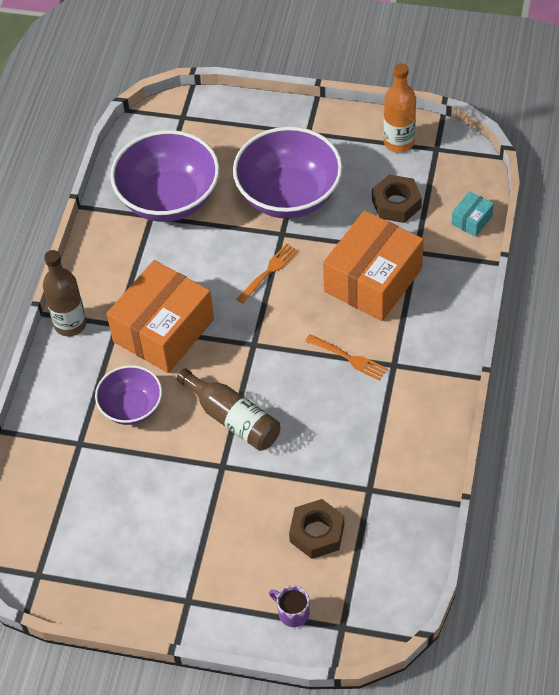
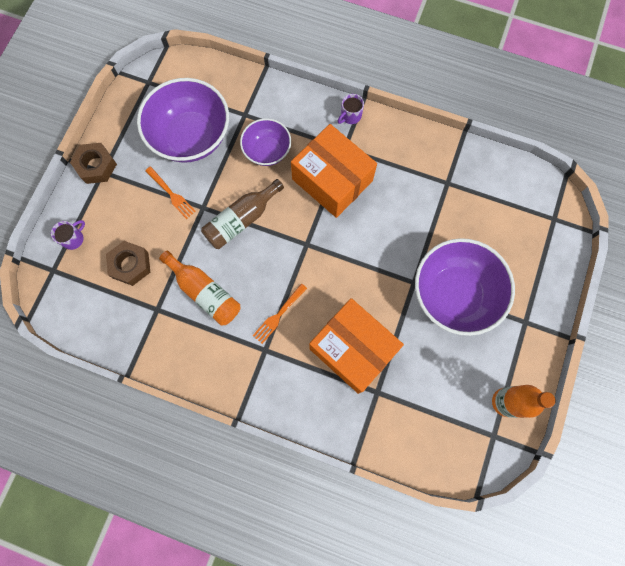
camera: 95 degrees right, 20 degrees up
(70, 324) = (350, 116): brown bottle -> purple mug
(169, 199) = (463, 198): purple bowl -> purple bowl (191, 137)
(268, 272) = (375, 266): orange fork -> orange fork (171, 194)
(336, 440) = (205, 292): none -> orange bottle
(396, 204) = (433, 385): brown nut -> brown nut (96, 166)
(472, 220) = (405, 450): turquoise box -> none

